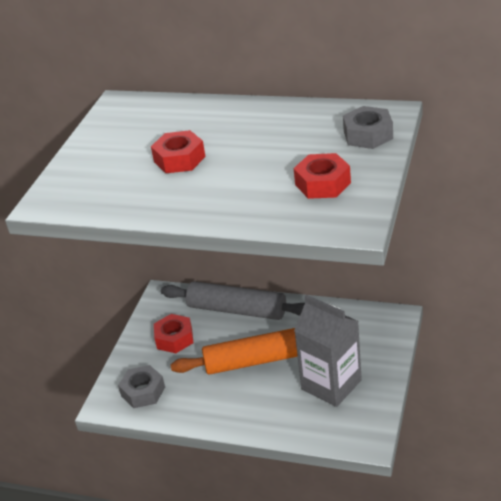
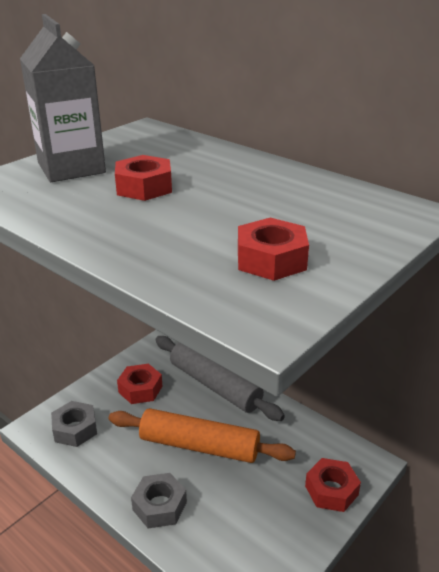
camera: 20 degrees right, 5 degrees down
(331, 384) = (255, 510): grey carton -> grey carton (71, 168)
(368, 135) = (371, 226): grey nut -> grey nut (159, 506)
(378, 348) = (331, 490): none -> red nut

